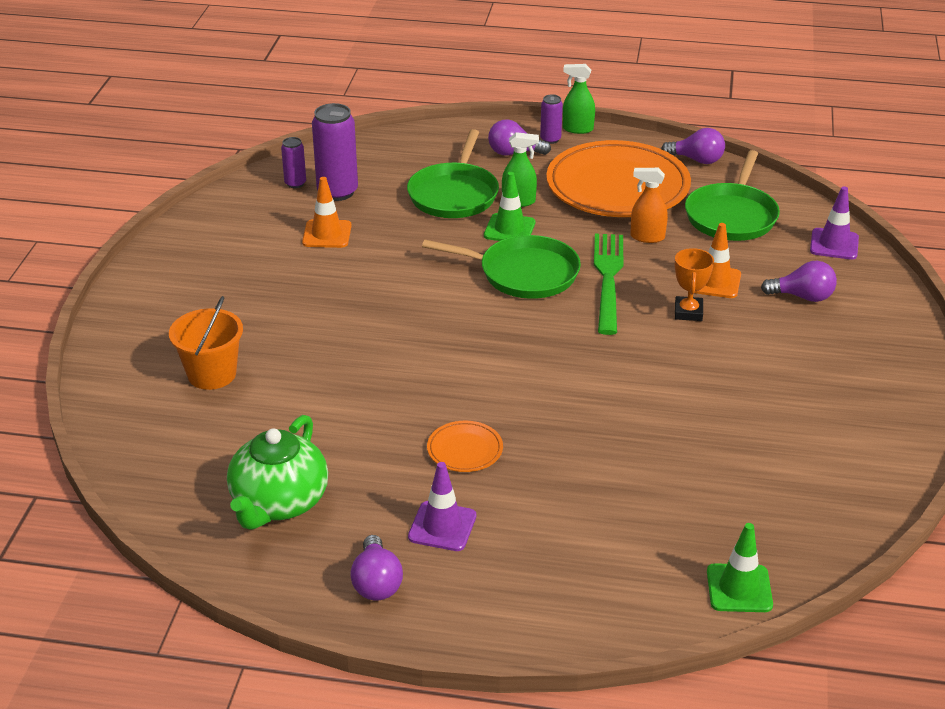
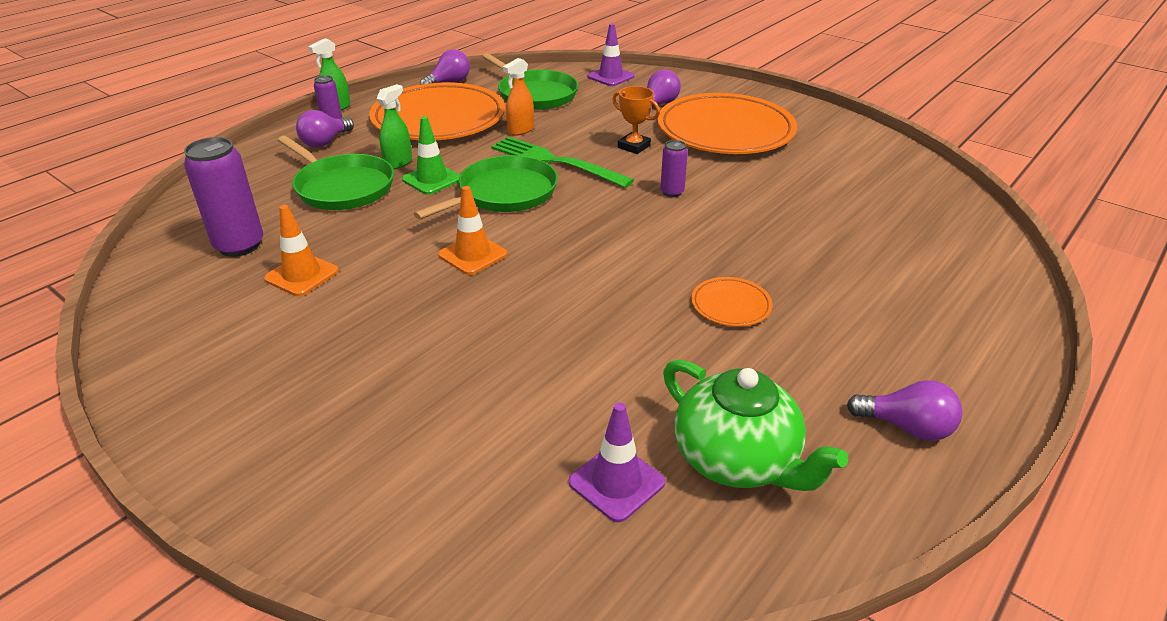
camera: 60 degrees left, 0 degrees up
(212, 374) = (456, 441): orange bucket -> none
(295, 183) = (182, 266): purple can -> purple can (672, 192)
(442, 526) = (837, 355): purple traffic cone -> purple traffic cone (616, 482)
(715, 282) = (607, 125): orange traffic cone -> orange traffic cone (473, 254)
(739, 588) = (981, 236): green traffic cone -> none
(791, 358) = (725, 131): none -> orange plate

